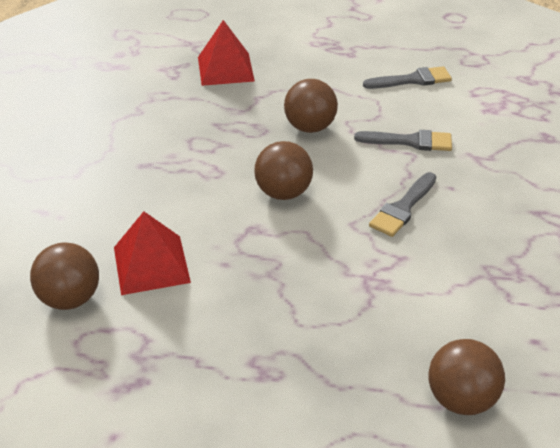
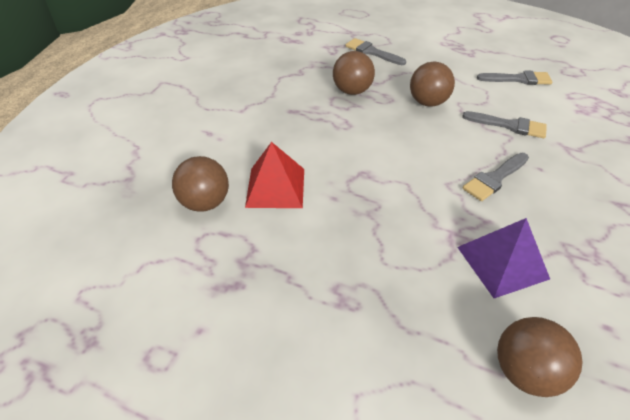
camera: 15 degrees right, 5 degrees up
(225, 69) = (372, 52): red pyramid -> grey brush
(283, 192) = (395, 149): brown ball -> brown ball (352, 91)
(424, 298) = (502, 262): none -> purple pyramid

